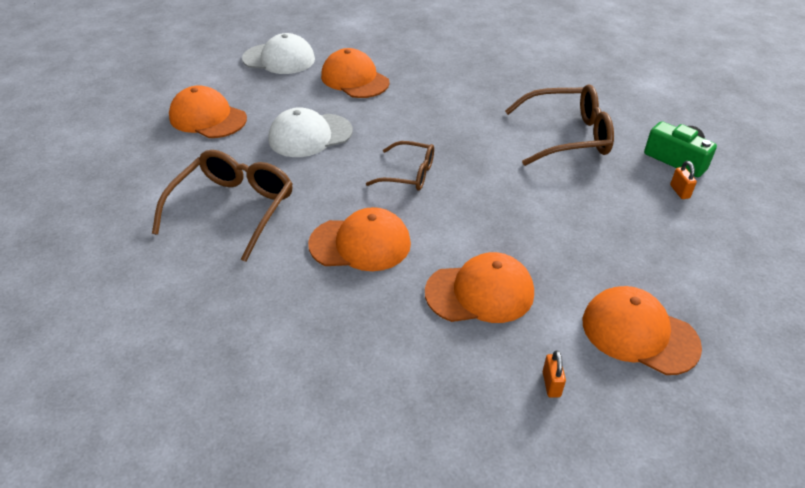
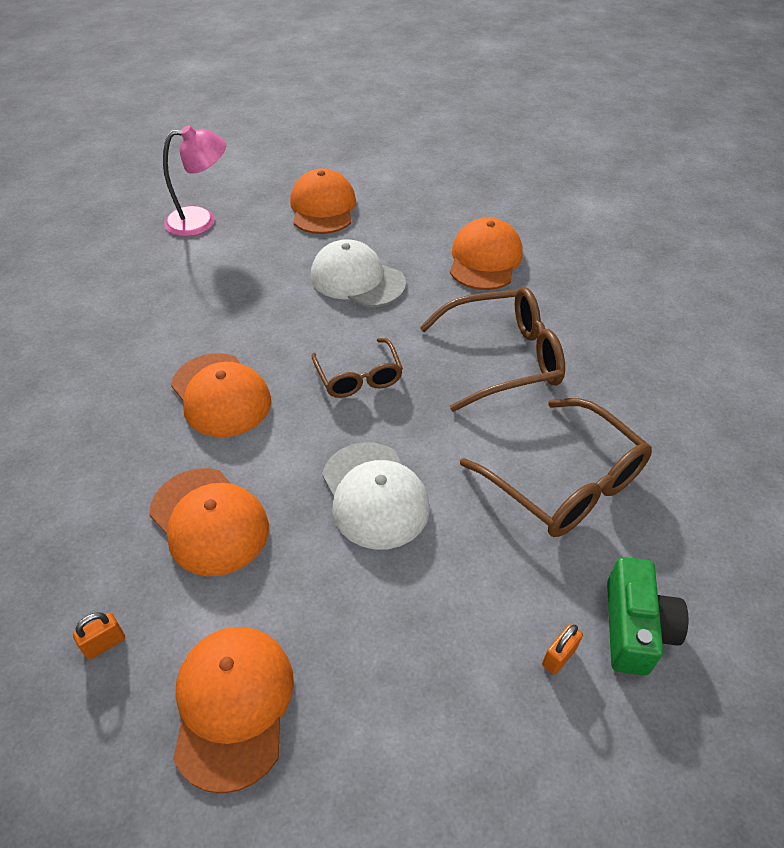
camera: 55 degrees right, 5 degrees up
(136, 182) = (201, 221): none -> pink lamp
(232, 210) = (207, 291): brown glasses -> brown glasses (501, 359)
(279, 59) = (462, 196): white cap -> white cap (374, 495)

